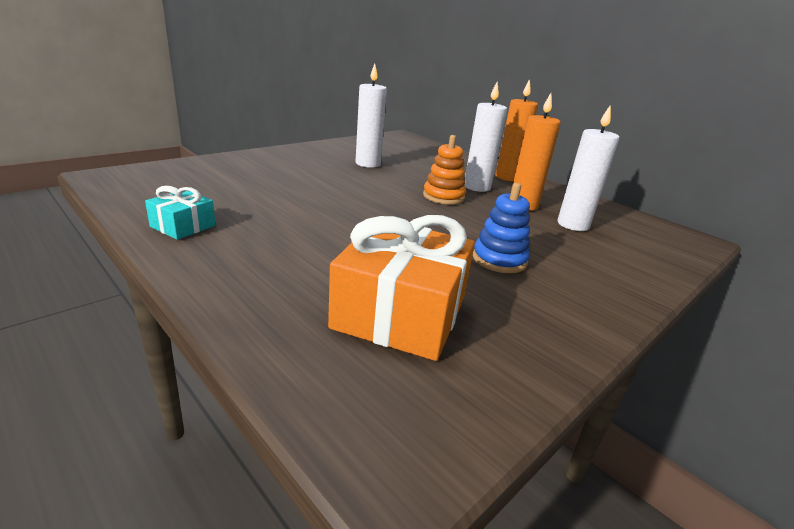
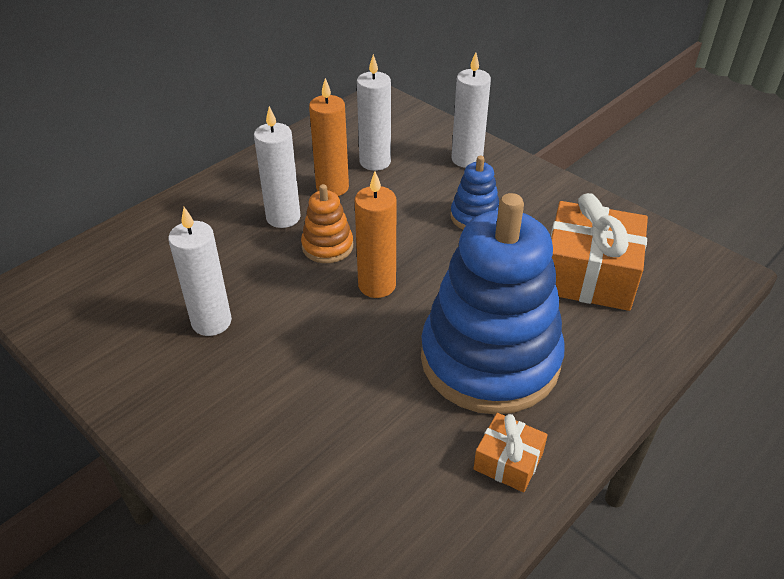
camera: 90 degrees left, 15 degrees up
(183, 226) = (508, 461): turquoise gift -> orange gift
(293, 236) = (490, 359): none -> blue stacking toy
(507, 177) = (235, 189): orange candle -> orange candle (377, 285)
(610, 271) = (467, 159): none -> white candle

